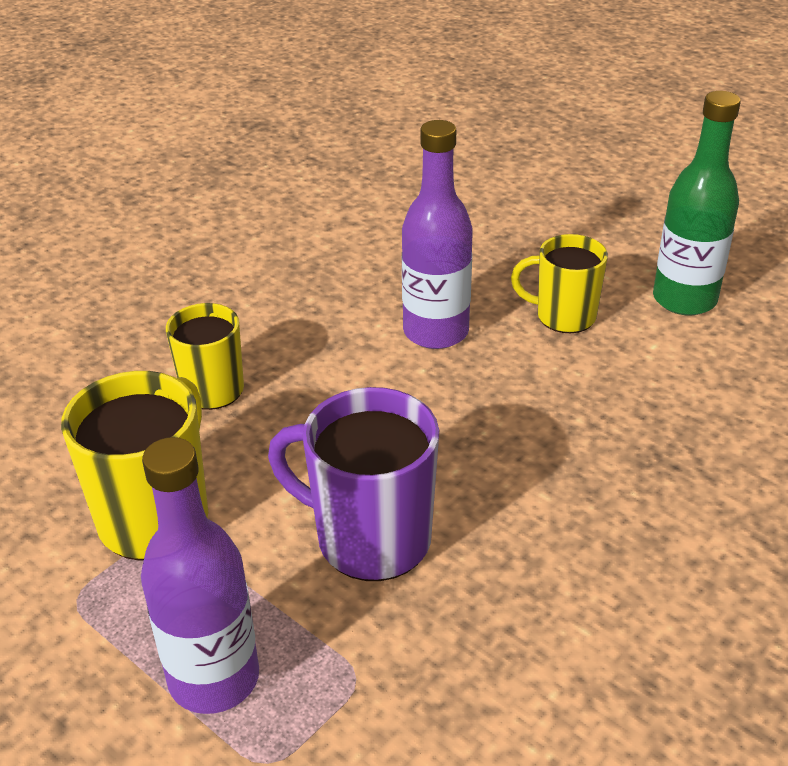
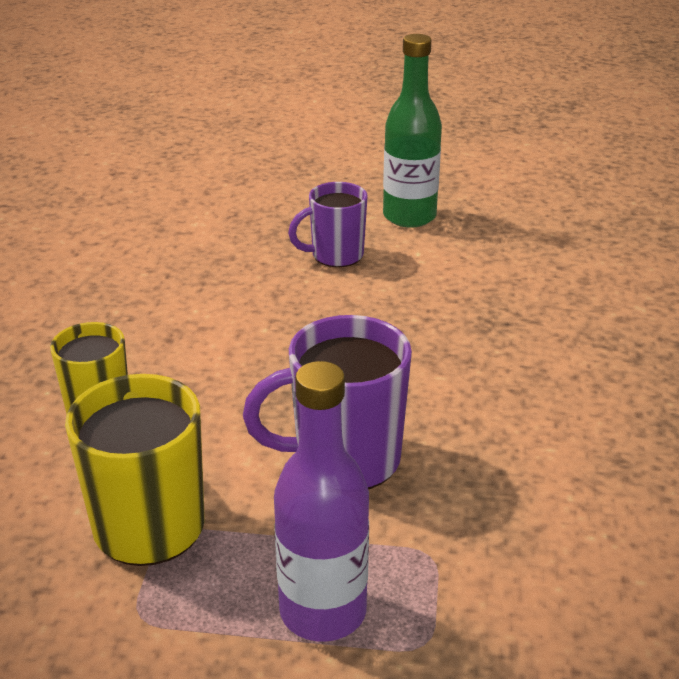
camera: 35 degrees left, 5 degrees down
(436, 332) = (248, 299): purple bottle -> none
(563, 316) = (335, 255): yellow mug -> purple mug

